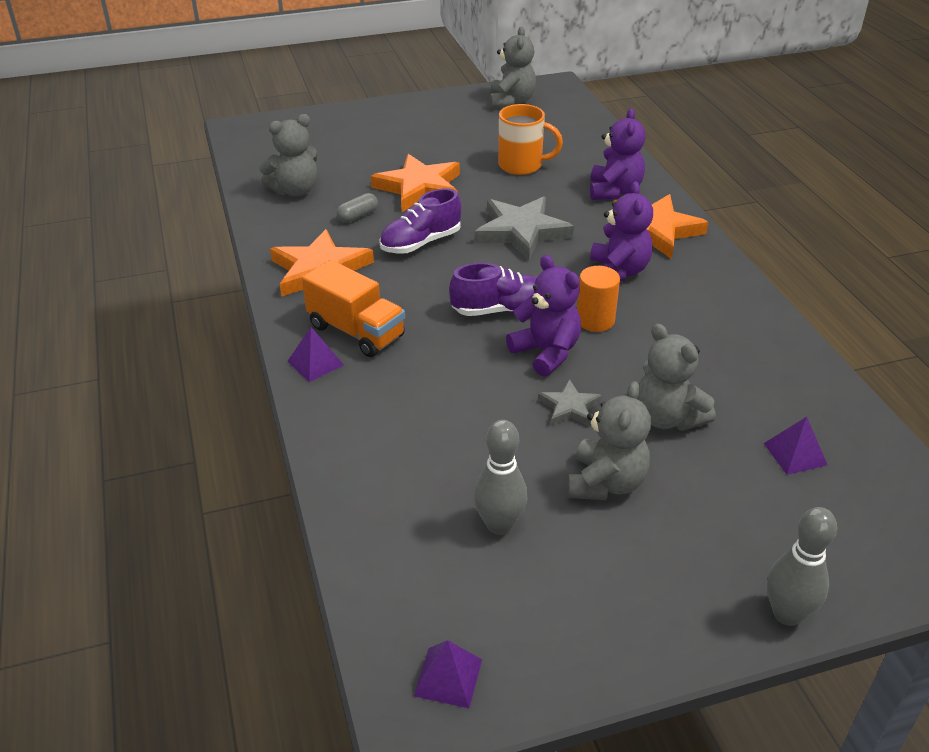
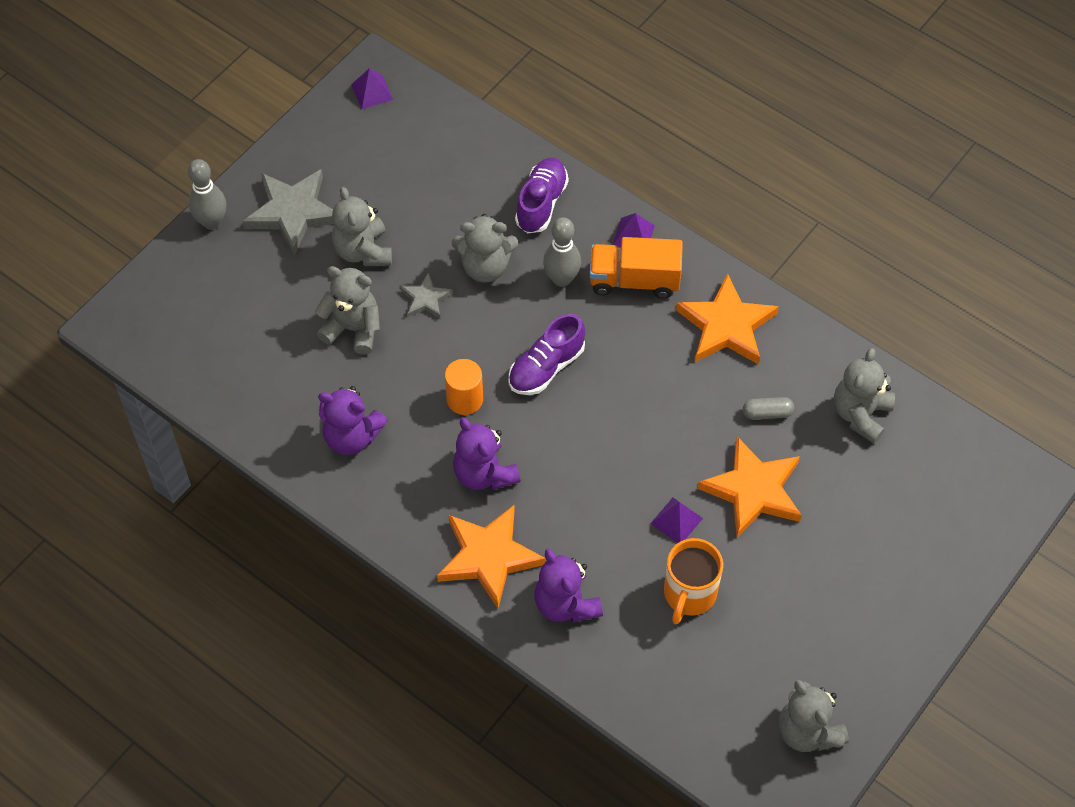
camera: 145 degrees right, 20 degrees up
(358, 216) = (767, 413): grey capsule -> grey capsule turned 75 degrees clockwise
(421, 243) = (679, 410): purple shoe -> purple shoe (541, 203)
(484, 406) = (485, 267): none -> grey teddy bear
(499, 525) = (408, 186): grey bowling pin -> grey bowling pin (561, 279)
(521, 231) = (606, 480): grey star -> grey star (293, 213)
(522, 165) = (689, 594): orange mug -> orange mug turned 45 degrees counterclockwise
(546, 352) = (478, 342): purple teddy bear -> purple teddy bear (352, 437)
(795, 454) = (251, 345): purple pyramid -> purple pyramid (676, 520)

